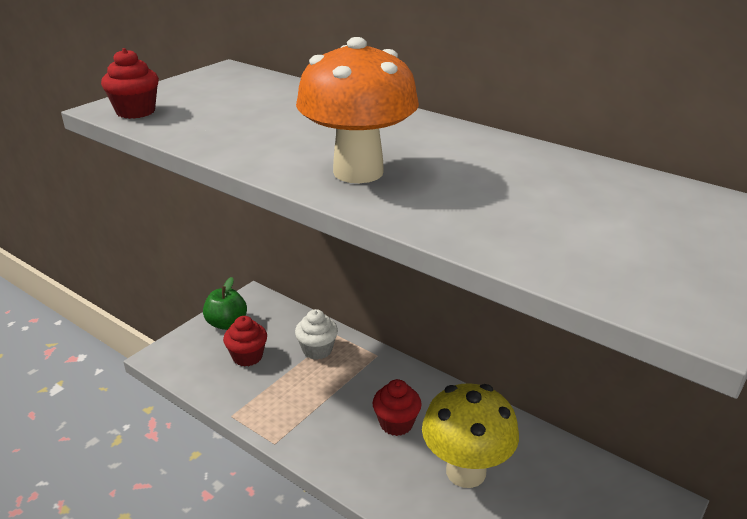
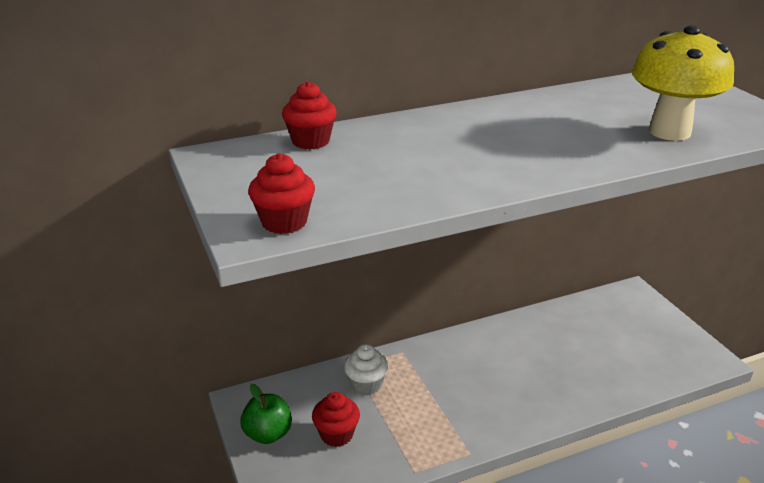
camera: 60 degrees left, 0 degrees up
(358, 172) = (538, 156): orange mushroom -> none
(396, 423) = (493, 373): red cupcake -> red cupcake (310, 141)
(465, 471) = (564, 359): yellow mushroom -> yellow mushroom (669, 132)

